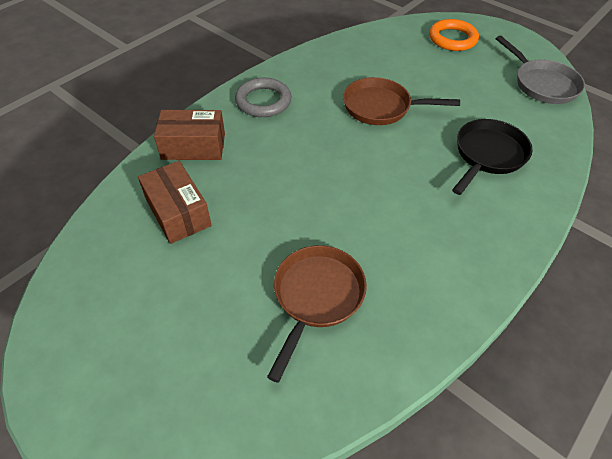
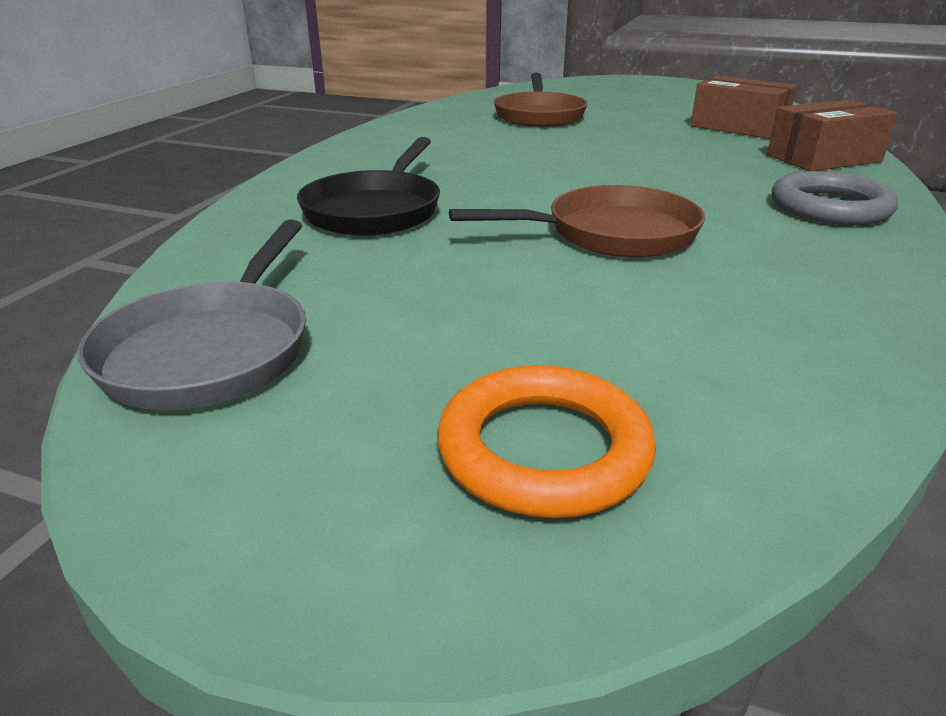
camera: 160 degrees right, 20 degrees down
(542, 84) = (212, 349): grey pan -> grey pan turned 120 degrees counterclockwise

